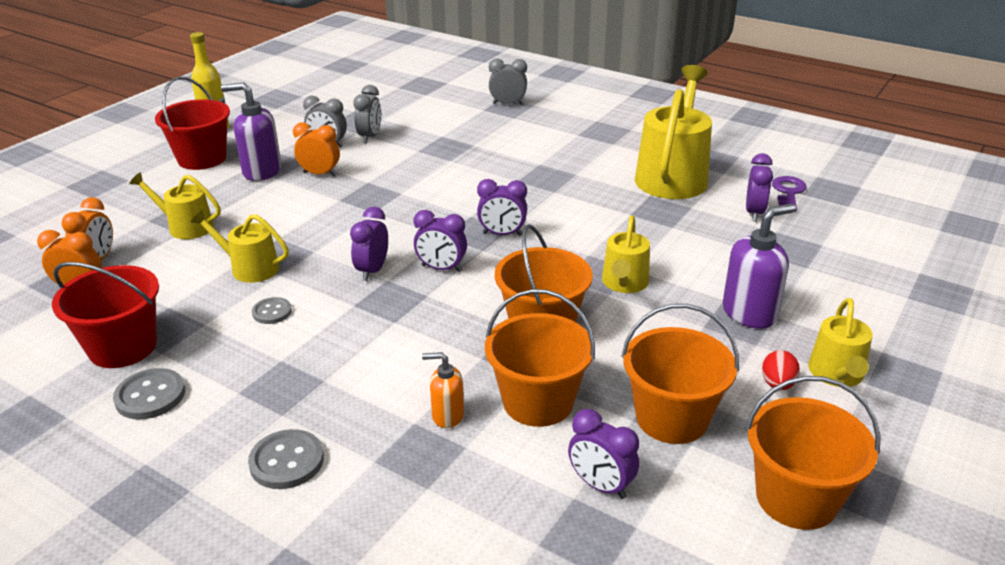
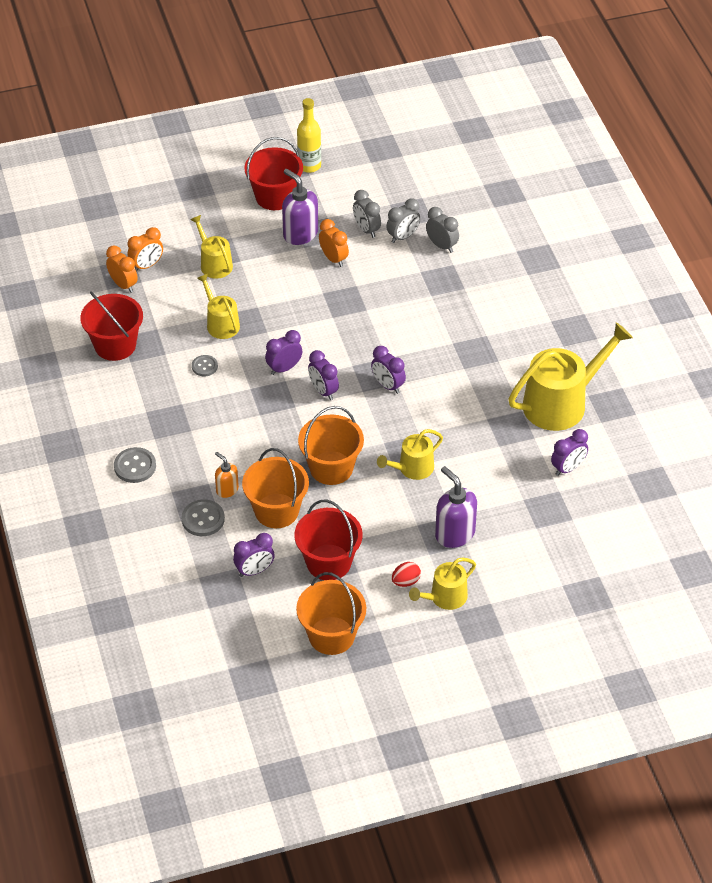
camera: 40 degrees right, 15 degrees up
(150, 396) = (105, 387): grey button -> grey button (203, 519)
(508, 104) = (541, 255): grey clock -> grey clock (441, 246)
(601, 485) = (254, 571): purple clock -> purple clock turned 105 degrees counterclockwise
(672, 418) = (328, 562): orange bucket -> red bucket
(750, 313) = (454, 534): purple soap dispenser -> purple soap dispenser turned 135 degrees counterclockwise
(788, 192) = (618, 466): purple key -> none

